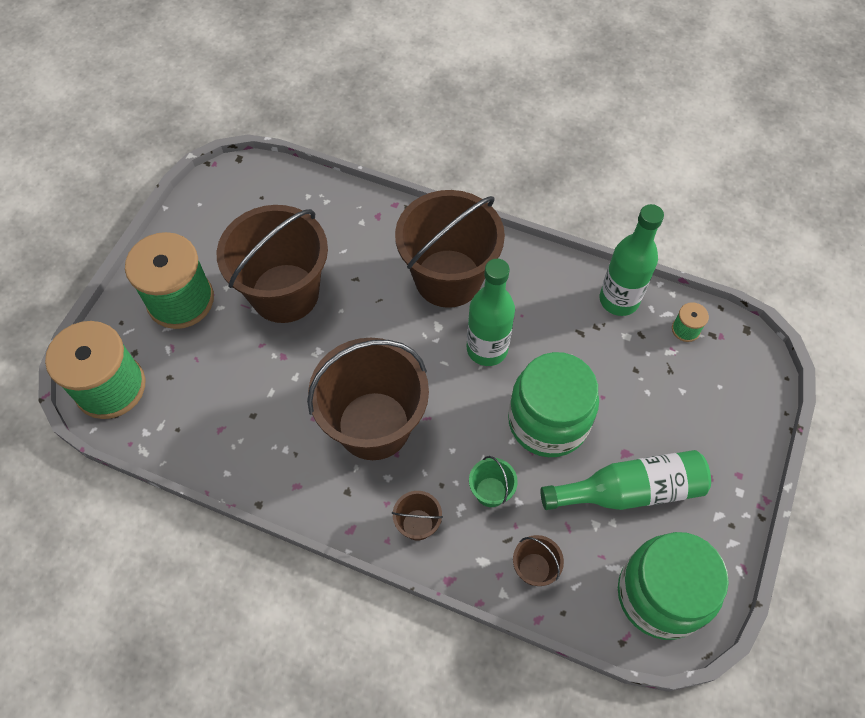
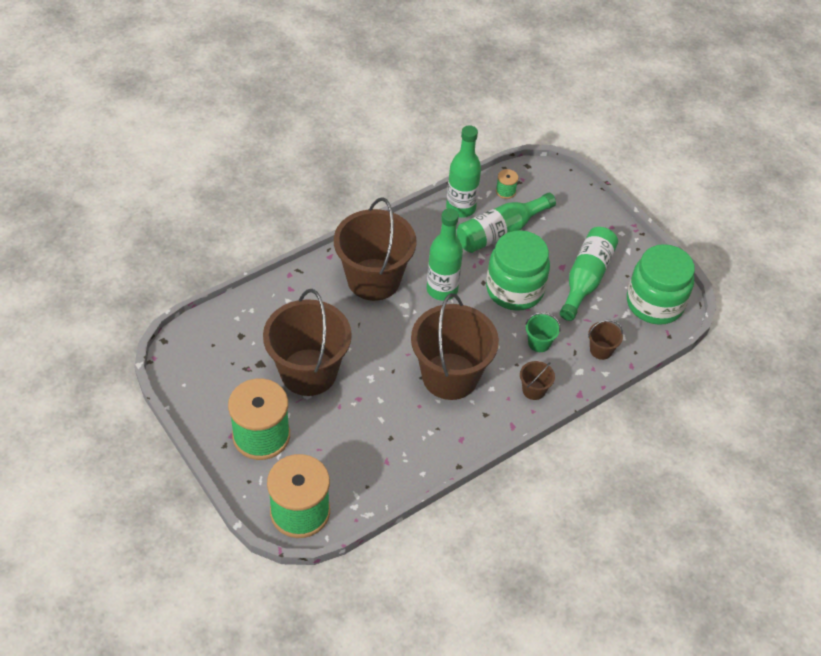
camera: 60 degrees left, 10 degrees down
(620, 358) = (500, 232): none -> green bottle

